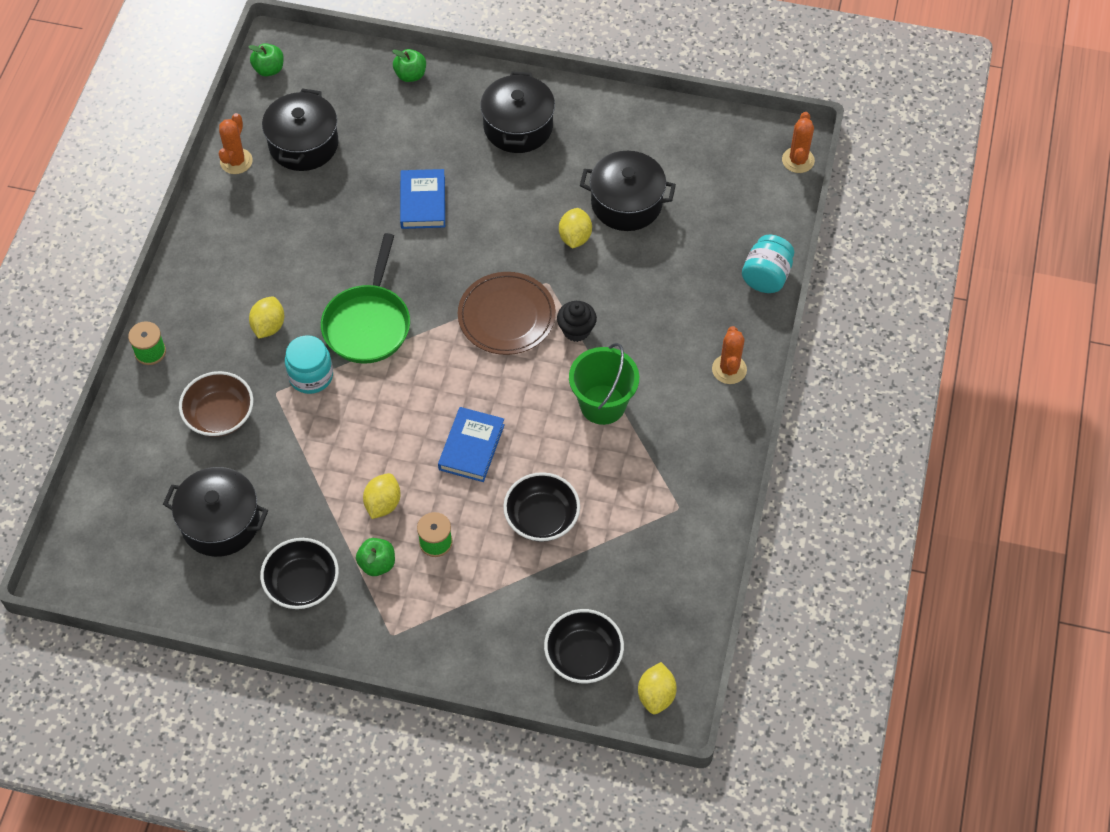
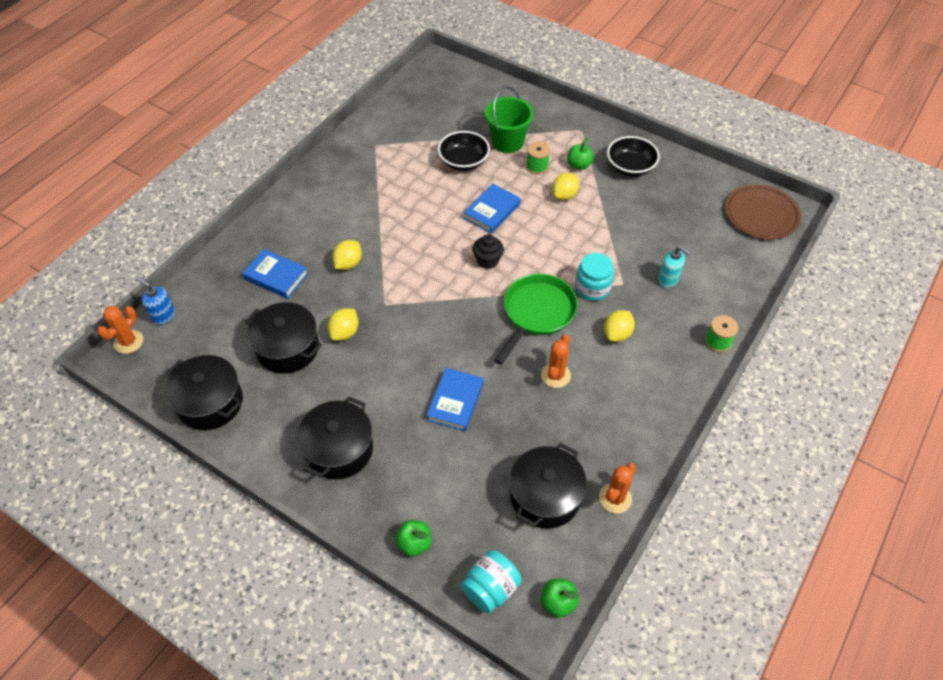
camera: 160 degrees left, 5 degrees down
(220, 415) = (668, 279): brown bowl -> turquoise soap dispenser
(220, 522) = (679, 213): black pot -> black pot (210, 402)
(506, 316) = (428, 288): brown plate -> brown plate (761, 214)
(576, 330) = (382, 264): black cupcake -> black cupcake (487, 260)
(583, 656) = (472, 94): black bowl -> none
(602, 404) = (390, 212): green bucket -> green bucket (507, 142)
(656, 695) = (440, 69): yellow lemon -> yellow lemon (348, 263)
(691, 277) = (276, 276): none -> blue book
(729, 369) = (291, 210): orange cactus -> orange cactus (555, 375)
(766, 276) = (222, 261): turquoise jar -> turquoise jar (490, 589)
(783, 196) = (163, 316): none -> blue soap dispenser

